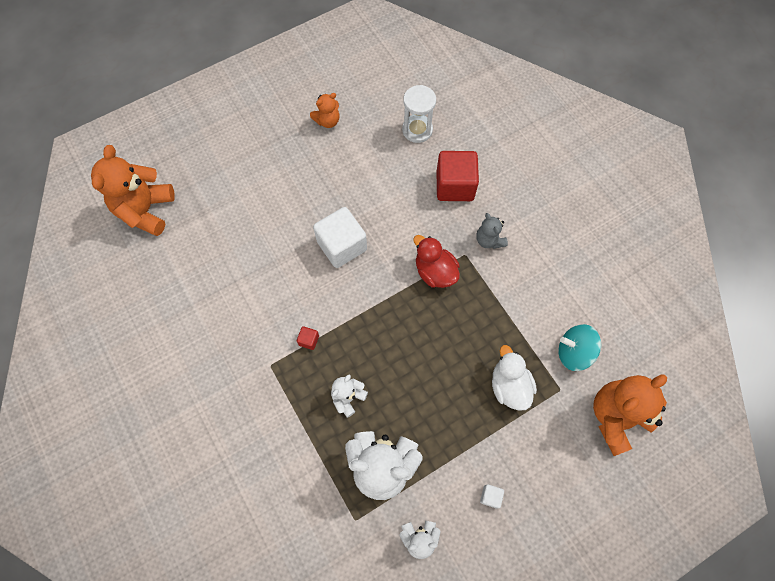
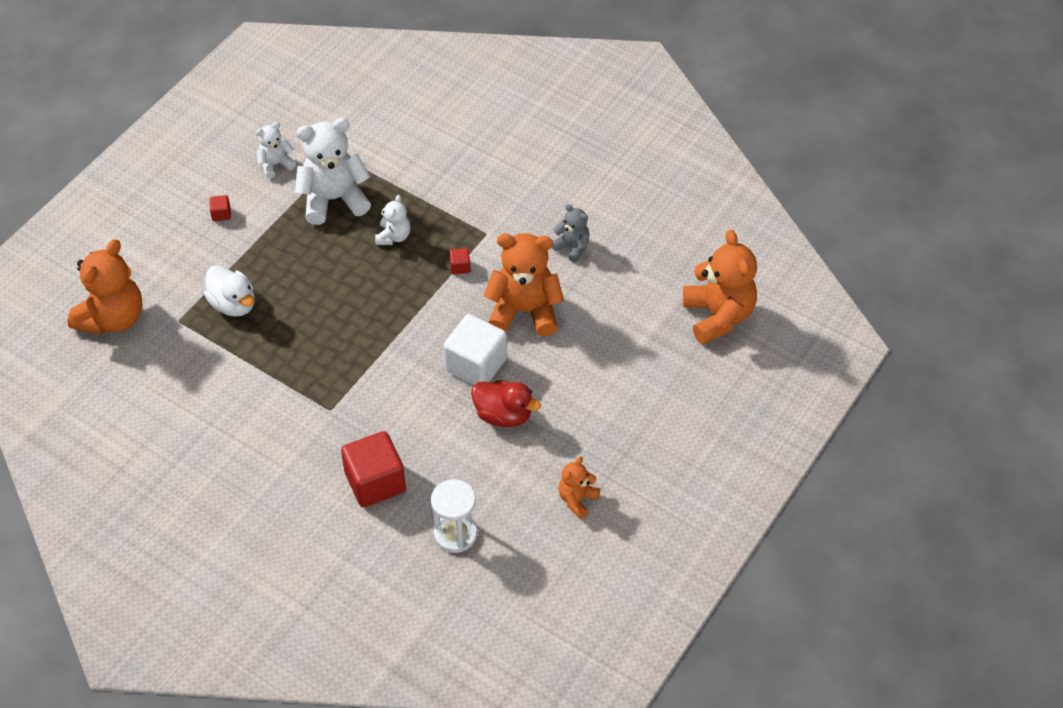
camera: 155 degrees right, 15 degrees down
(281, 276) = (524, 311): none -> orange teddy bear
(435, 272) = (357, 379): red duck -> red duck (503, 415)
(489, 240) = (308, 436): grey teddy bear -> grey teddy bear (572, 247)
(490, 496) = (221, 214): white cube -> red cube
(574, 352) = (173, 359): turquoise spinning top -> none

